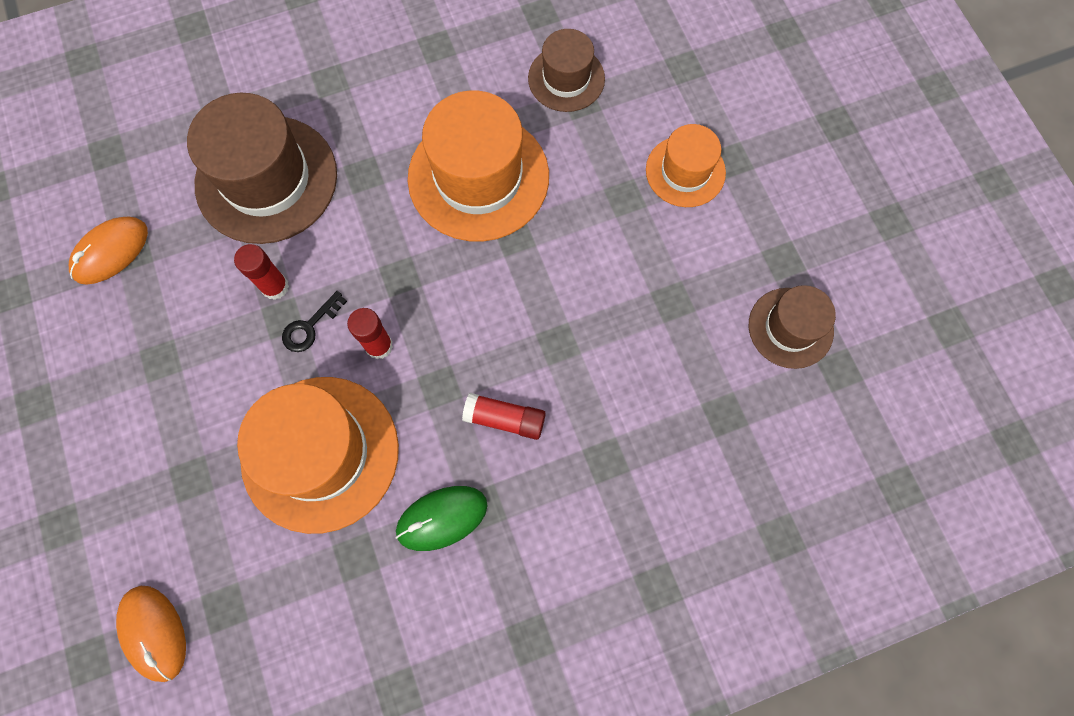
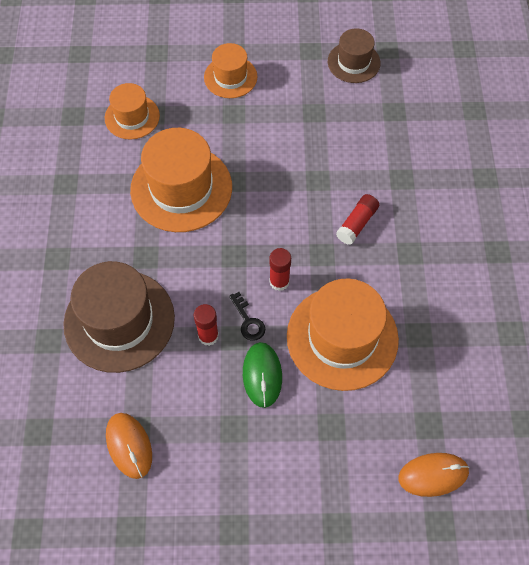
camera: 70 degrees left, 10 degrees down
(442, 518) = (409, 277): green mouse -> green mouse (262, 375)
(566, 78) = (132, 117): brown hat -> orange hat

